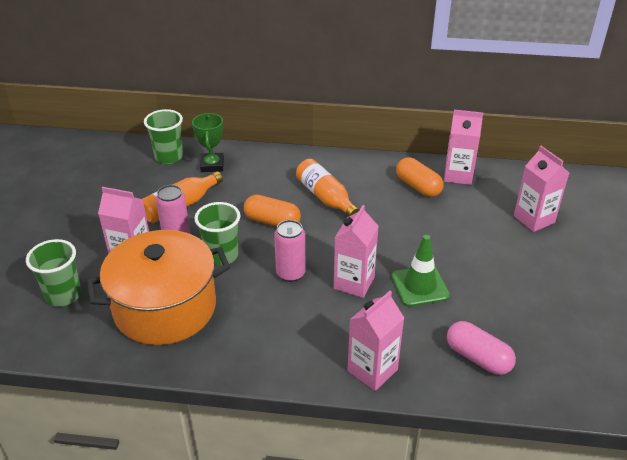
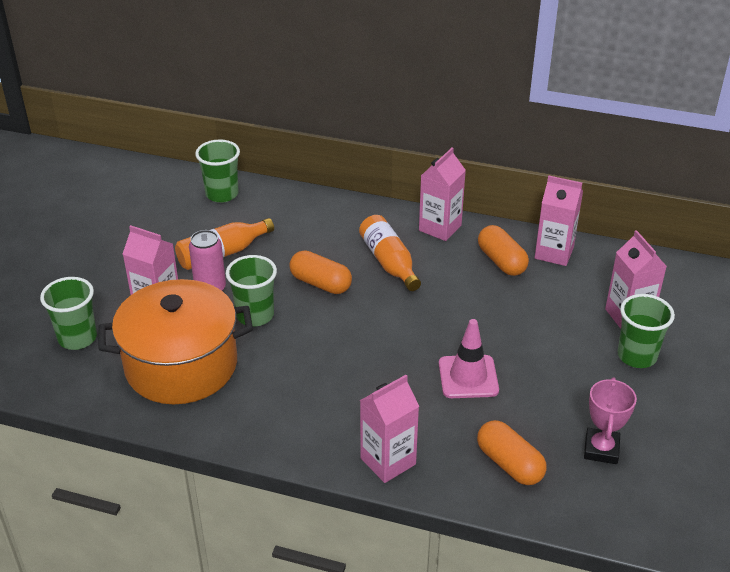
camera: 10 degrees right, 0 degrees up
(212, 165) = (268, 210): green trophy -> none
(290, 273) = (326, 345): pink can -> none
(354, 283) = (394, 364): pink carton -> pink carton (440, 228)
(419, 286) = (468, 377): green traffic cone -> pink traffic cone
(478, 358) = (509, 464): pink capsule -> orange capsule
(550, 334) = (601, 449): none -> pink trophy
(551, 251) = (636, 356): none -> green cup

